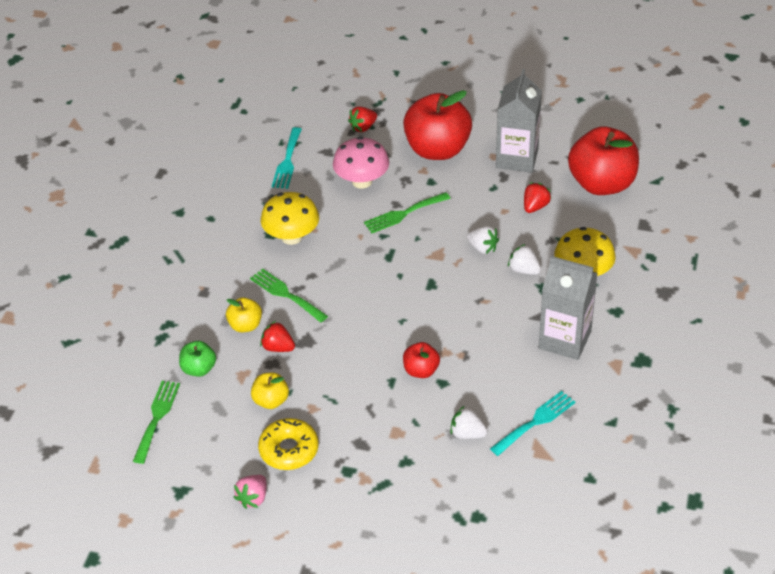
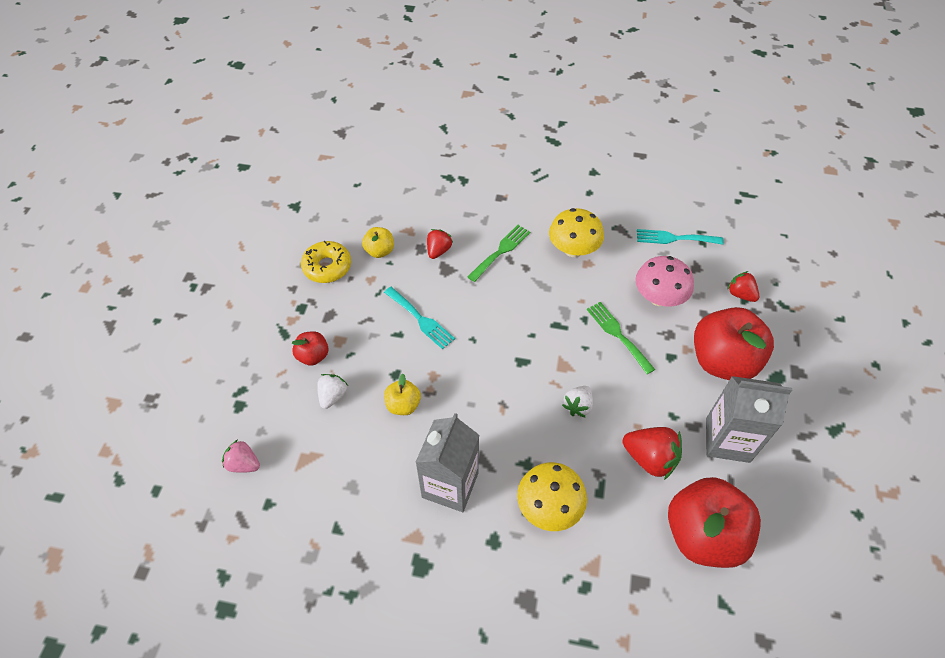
camera: 85 degrees right, 10 degrees up
(157, 417) = (367, 184): green fork -> none
(199, 369) = (415, 203): green apple -> none
(245, 325) = (463, 227): yellow apple -> yellow apple (403, 405)
(253, 498) = (282, 248): pink strawberry -> pink strawberry (244, 464)
(421, 371) = (410, 356): red apple -> red apple (313, 356)
(524, 270) = (549, 446): white strawberry -> none
(535, 206) = (650, 458): red strawberry -> red strawberry, size x1.58
(536, 421) = (342, 455): turquoise fork -> turquoise fork (421, 319)

